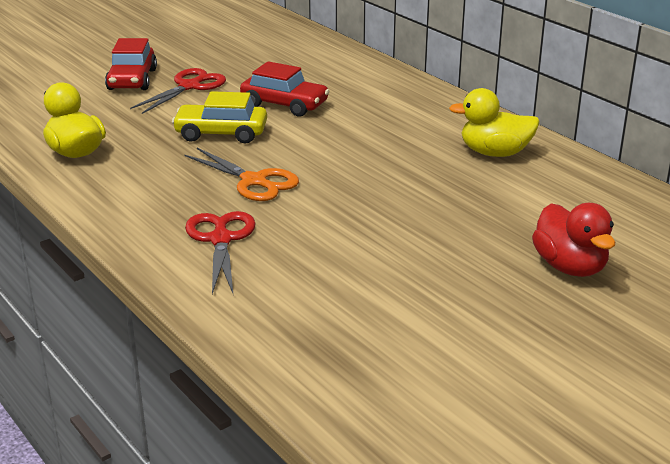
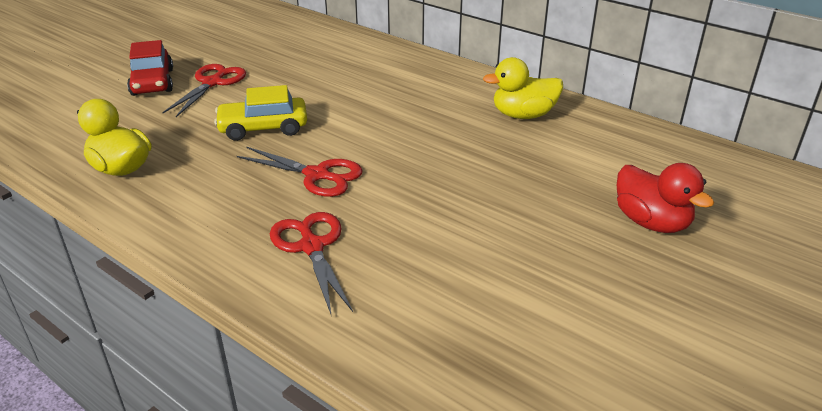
camera: 15 degrees left, 5 degrees up
(254, 181) = (317, 175): orange scissors -> red scissors
(284, 104) = (311, 90): red car -> none

